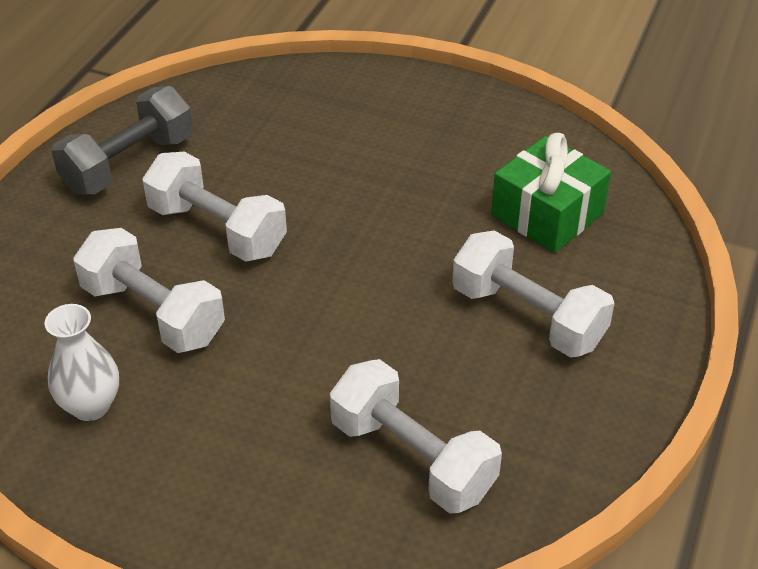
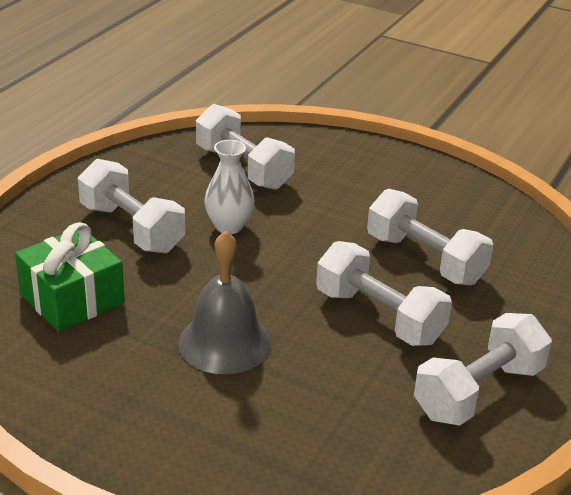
camera: 175 degrees left, 10 degrees down
(91, 406) = (457, 211): white vase -> white vase (229, 226)
(129, 164) = (478, 392): grey dumbbell -> white dumbbell
(375, 185) = (224, 343): none -> grey bell

